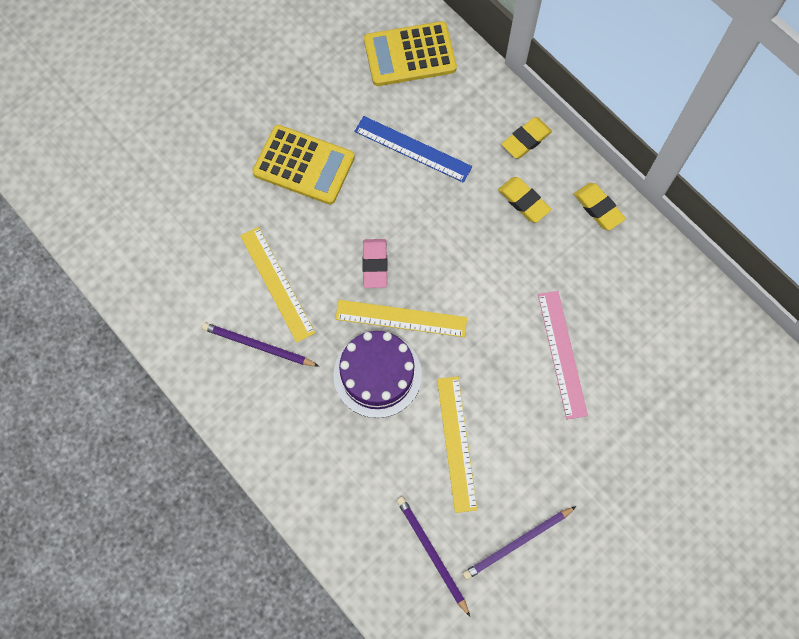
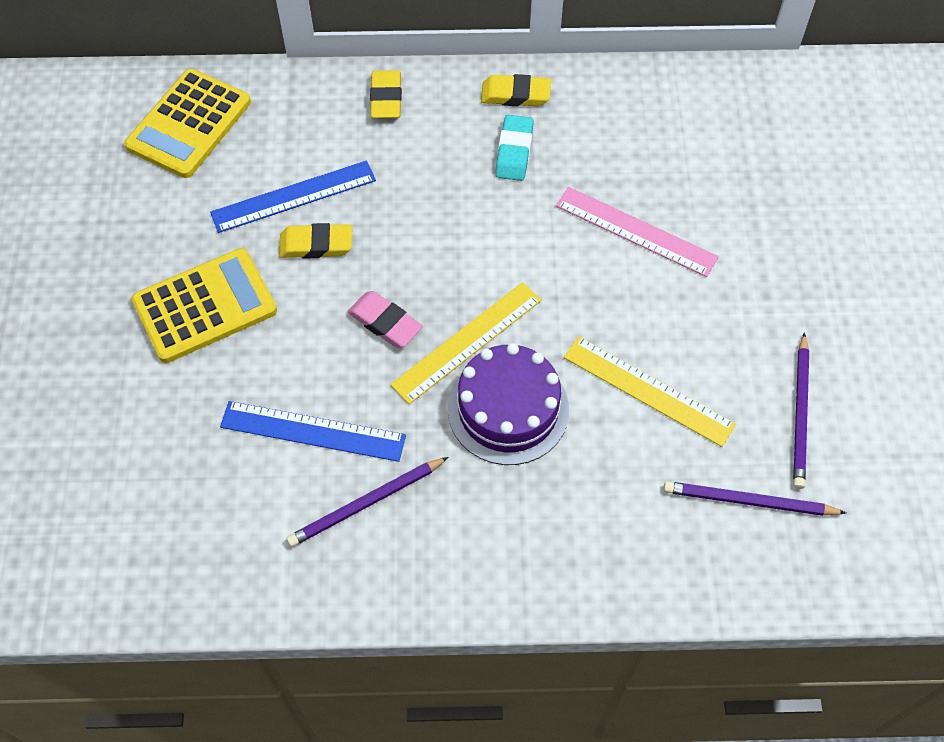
camera: 50 degrees left, 10 degrees down
(277, 284) = (312, 431): yellow ruler -> blue ruler
(523, 201) = (448, 147): yellow eraser -> yellow eraser (316, 245)
(555, 240) = (514, 151): none -> turquoise eraser

